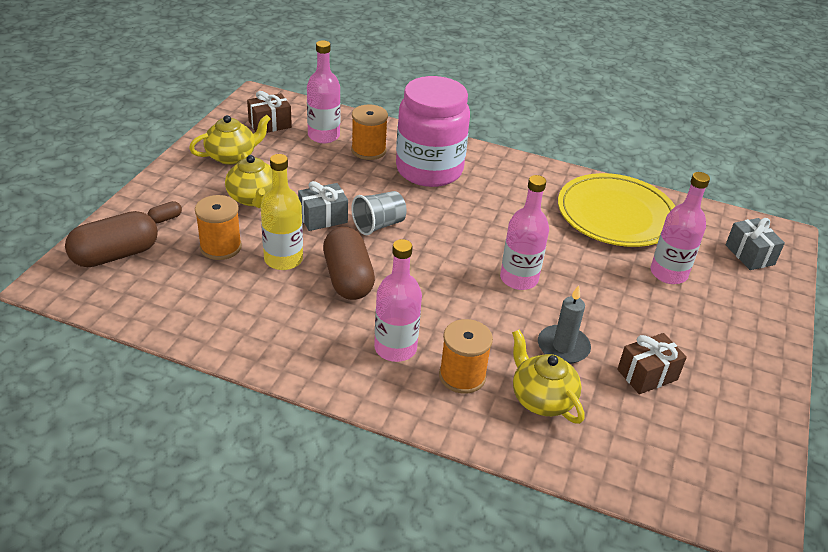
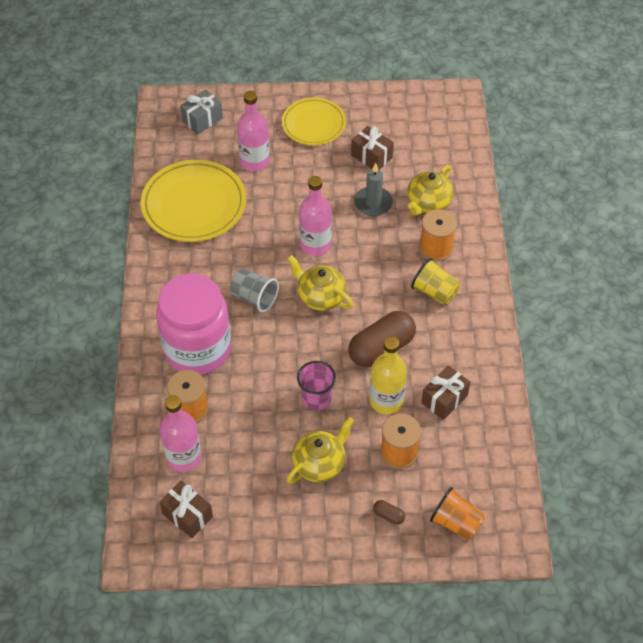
camera: 110 degrees left, 15 degrees up
(115, 255) = (456, 523): brown capsule -> orange cup
(232, 156) = (263, 517): yellow teapot -> yellow teapot (320, 296)
(250, 299) = (444, 399): none -> brown gift
(323, 218) = (316, 398): grey gift -> pink cup
(378, 225) = (302, 355): grey cup -> grey cup (254, 298)
(395, 348) = (435, 292): pink bottle -> yellow cup
(723, 341) = (313, 124): none -> yellow plate

